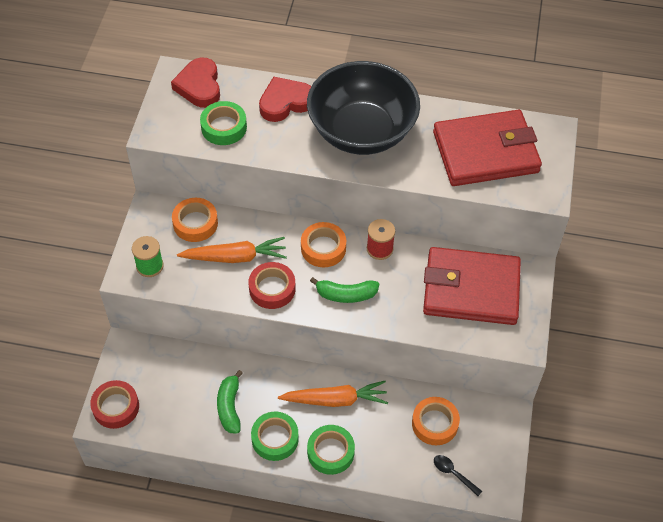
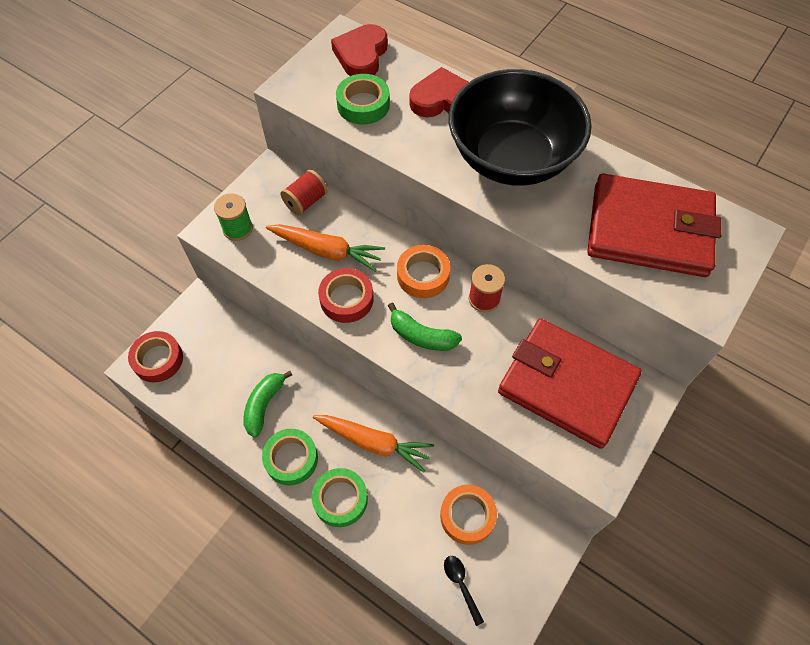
camera: 25 degrees right, 5 degrees up
(195, 223) = (306, 201): orange tape -> red spool

